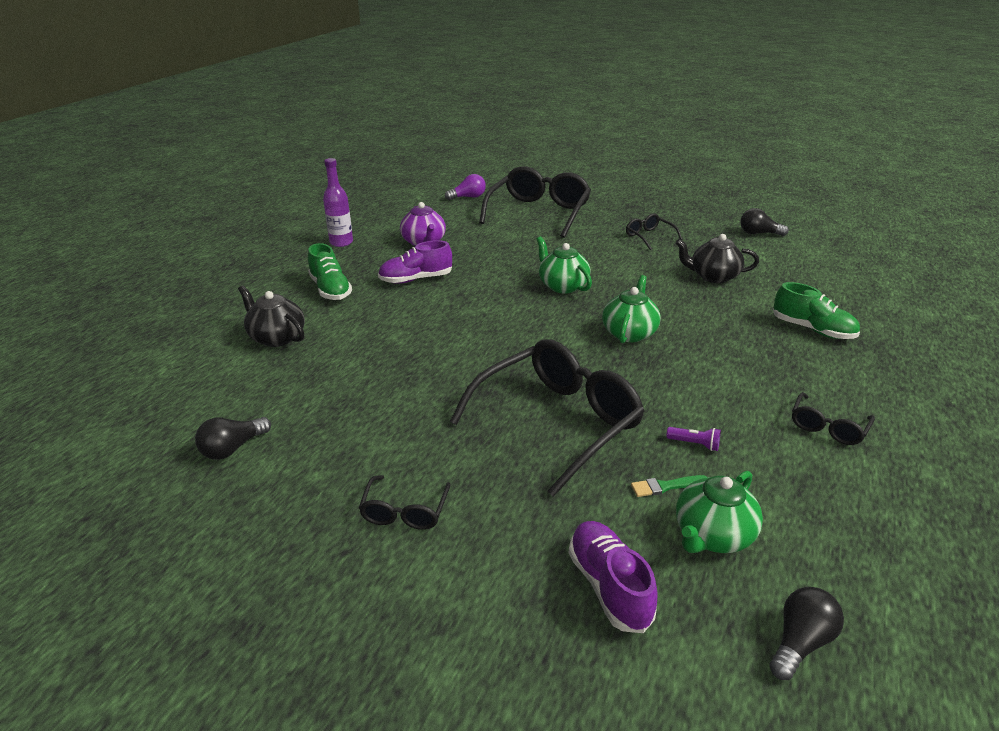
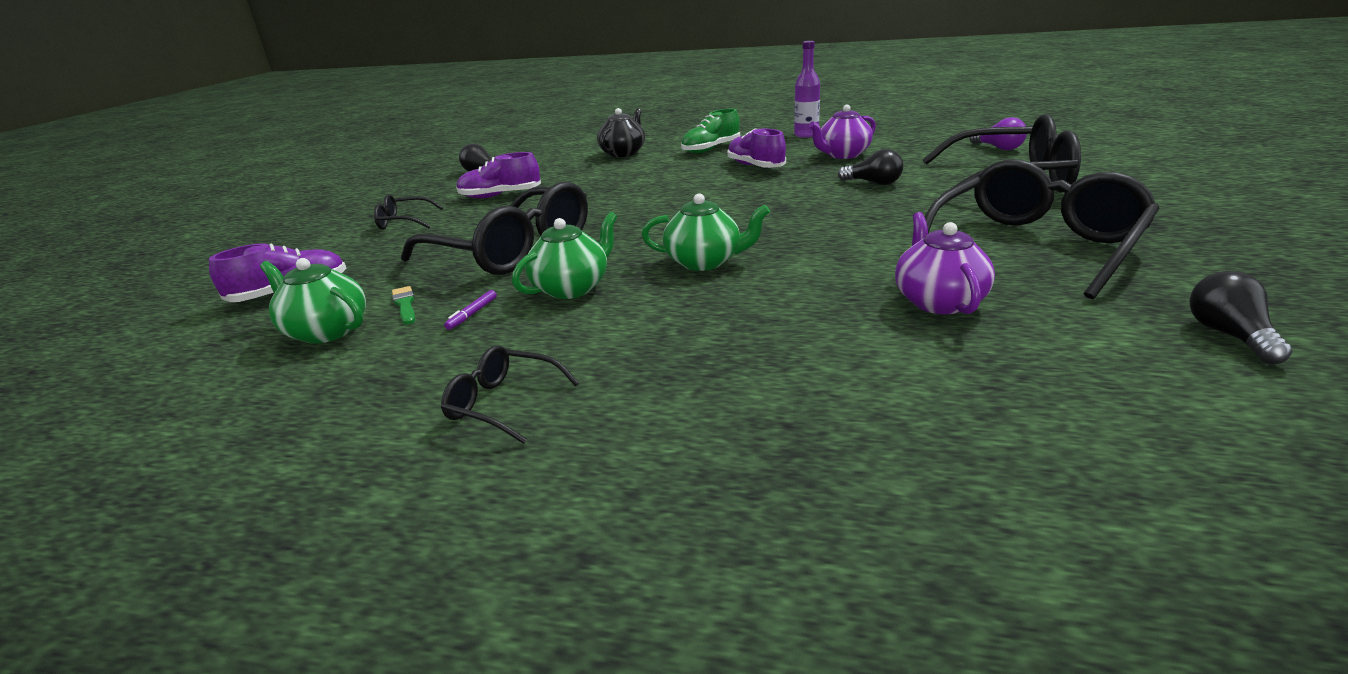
camera: 80 degrees right, 5 degrees down
(364, 431) = (500, 196): none -> purple shoe
(562, 286) = (800, 218): green teapot -> green teapot (572, 288)
(649, 237) = (1034, 245): black glasses -> black glasses, size x2.18
(694, 444) = (472, 314): purple flashlight -> purple marker
(713, 276) = (938, 301): black teapot -> purple teapot
(800, 642) = (170, 378): black light bulb -> black light bulb (873, 183)
(812, 329) = (808, 396): green shoe -> none

